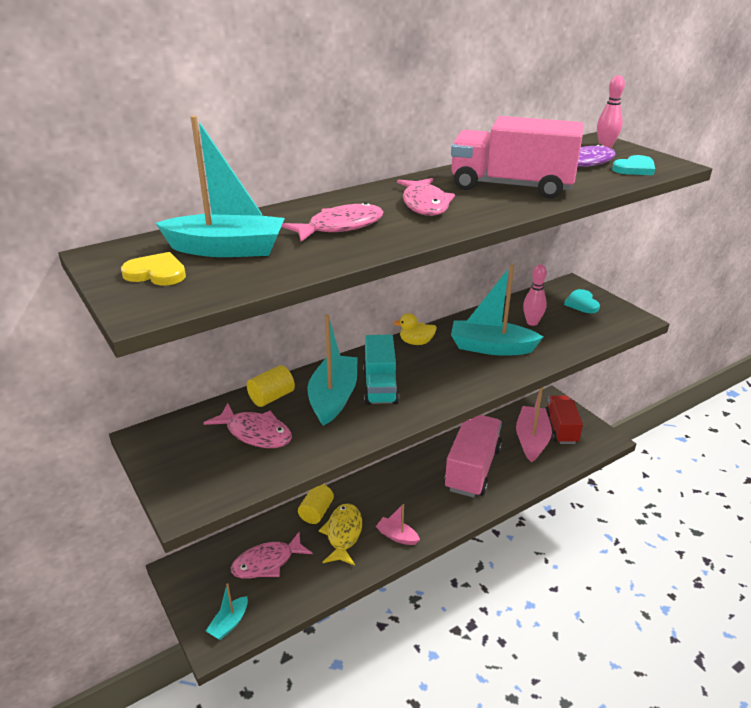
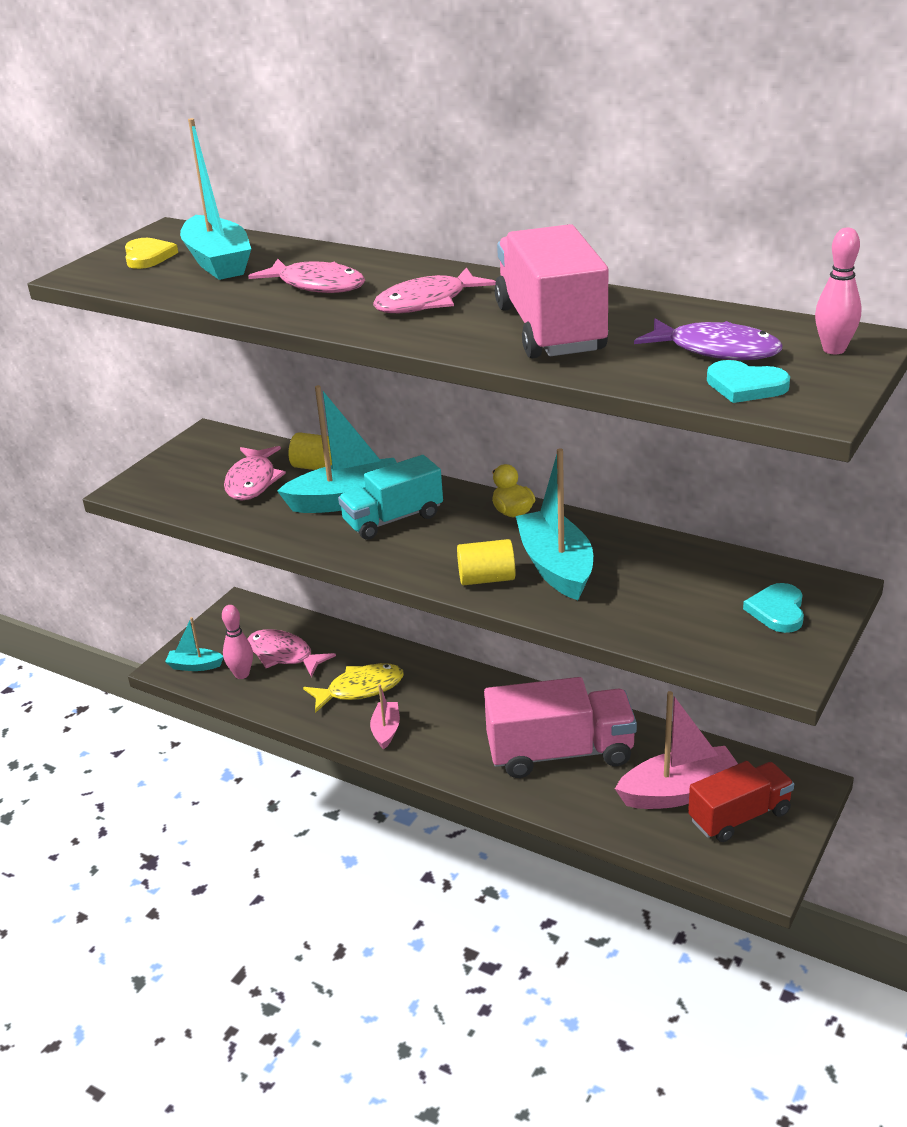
camera: 65 degrees right, 0 degrees up
(316, 512) = (379, 657): yellow cylinder -> yellow cylinder (486, 579)
(532, 322) = (662, 581): pink bowling pin -> pink bowling pin (242, 674)
(582, 303) = (777, 611): turquoise heart -> turquoise heart turned 45 degrees counterclockwise

